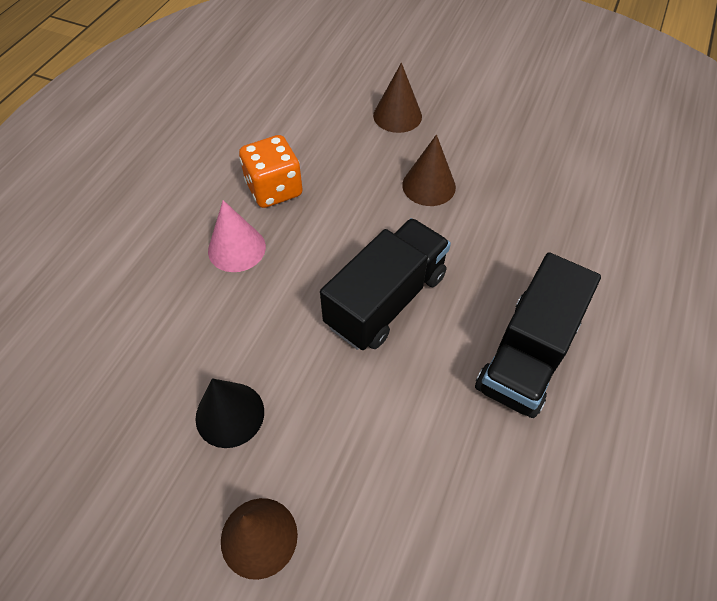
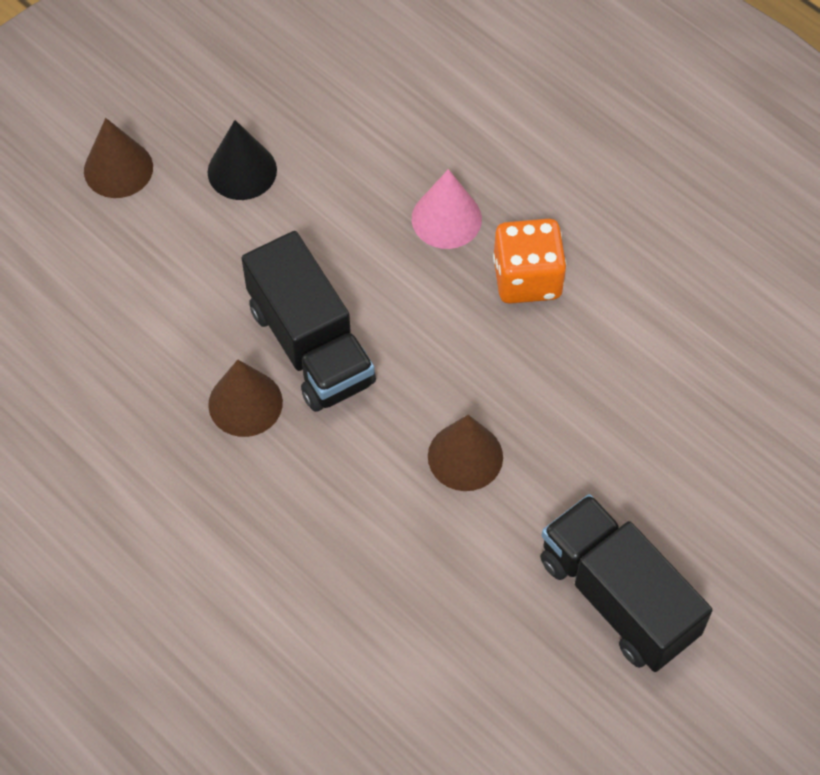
camera: 110 degrees right, 5 degrees up
(397, 115) = (617, 469): brown cone -> brown cone (245, 403)
(527, 355) = (180, 457): black truck -> black truck (618, 597)

